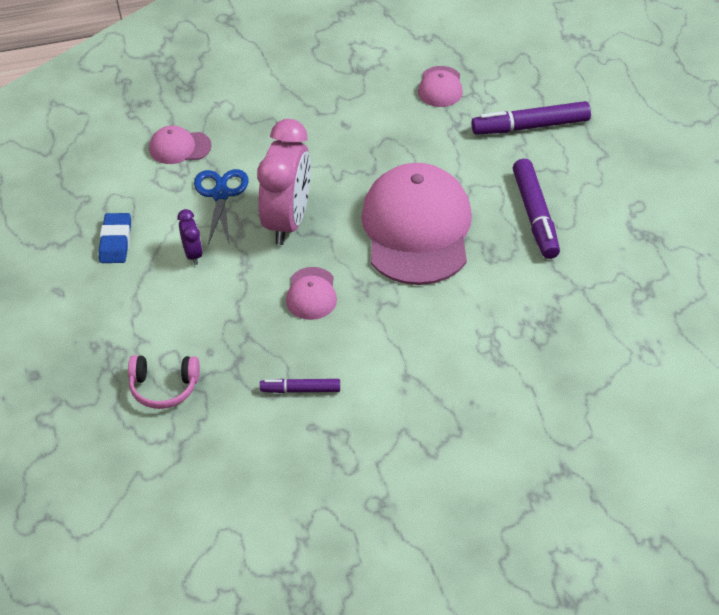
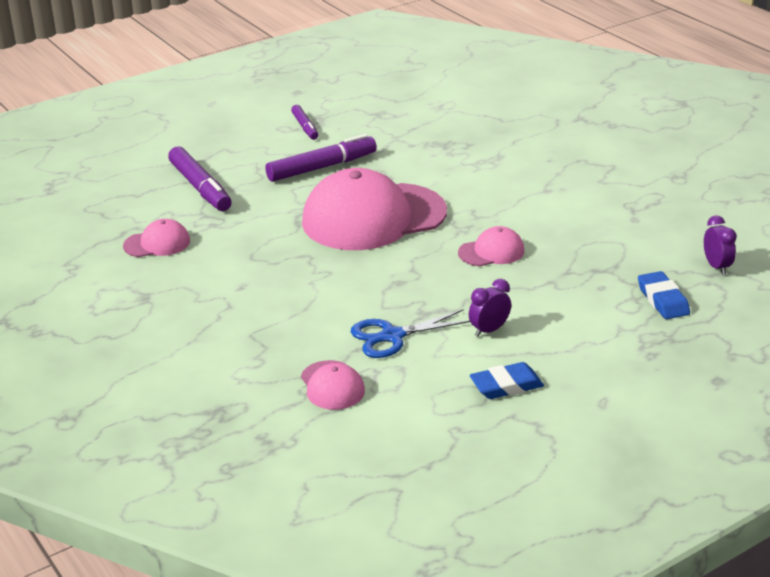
camera: 110 degrees left, 15 degrees down
(164, 387) = (662, 300): pink headphones -> blue eraser
(191, 454) = (716, 267): none -> purple clock
(287, 221) = (407, 286): pink clock -> none
(301, 390) = (603, 232): purple marker -> purple marker (305, 127)

